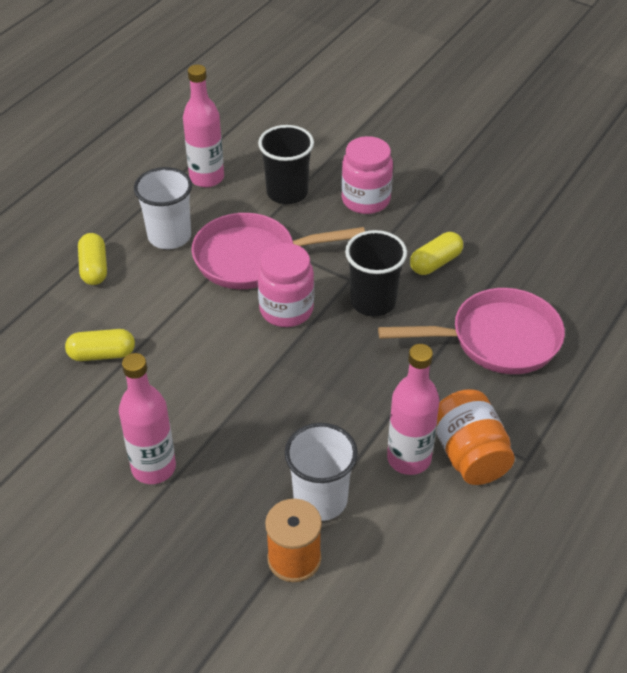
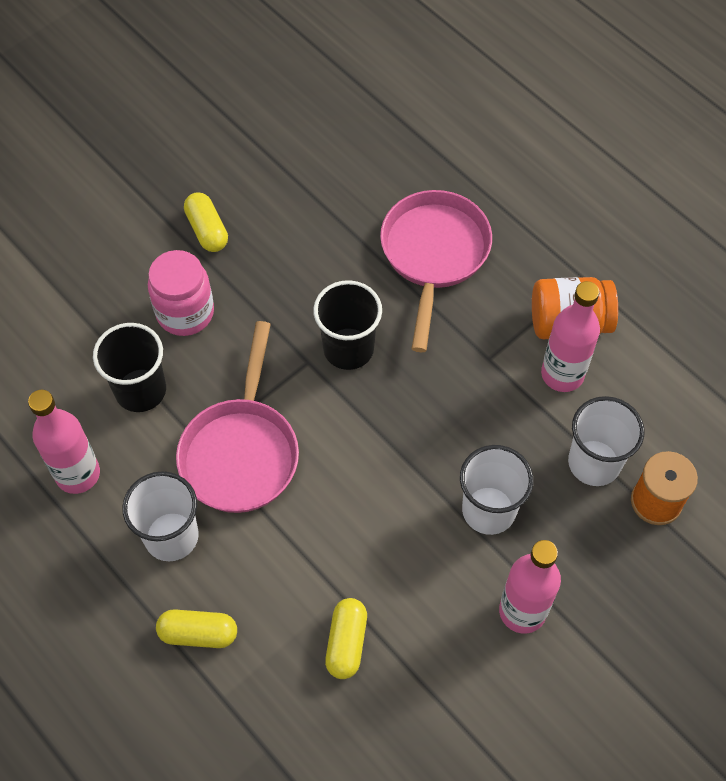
camera: 75 degrees left, 15 degrees up
(246, 426) = (488, 510): none -> white cup
(286, 310) = (334, 435): pink jar -> none
(435, 263) = (309, 275): yellow capsule -> yellow capsule (207, 230)

